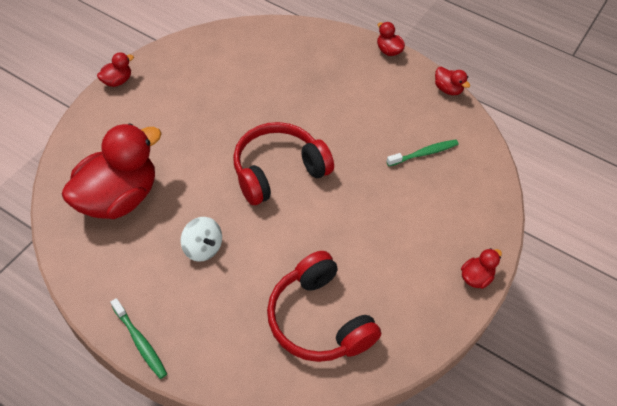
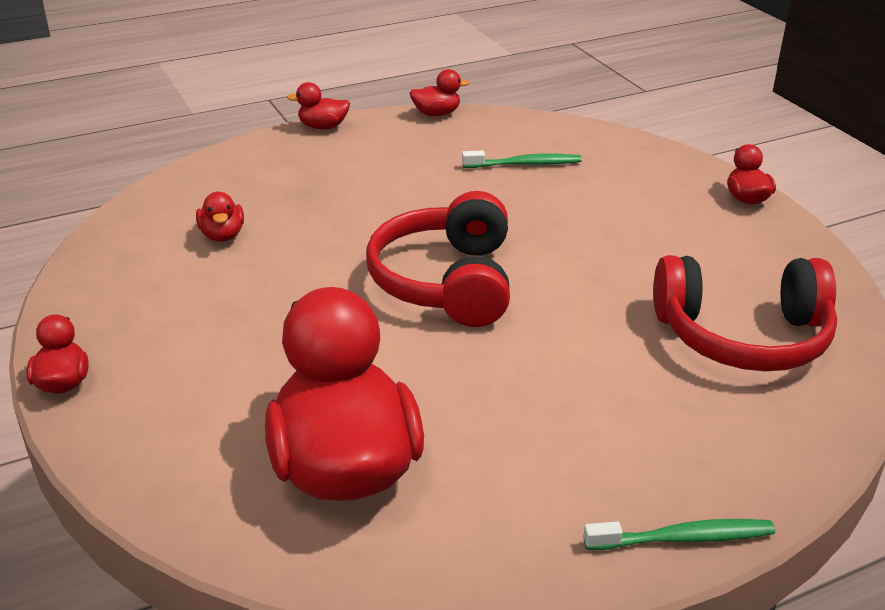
camera: 55 degrees left, 20 degrees down
(202, 248) = (535, 403): white spinning top -> none
(255, 69) = (222, 235): none -> red duck
(424, 153) = (524, 164): green toothbrush -> green toothbrush turned 75 degrees clockwise

